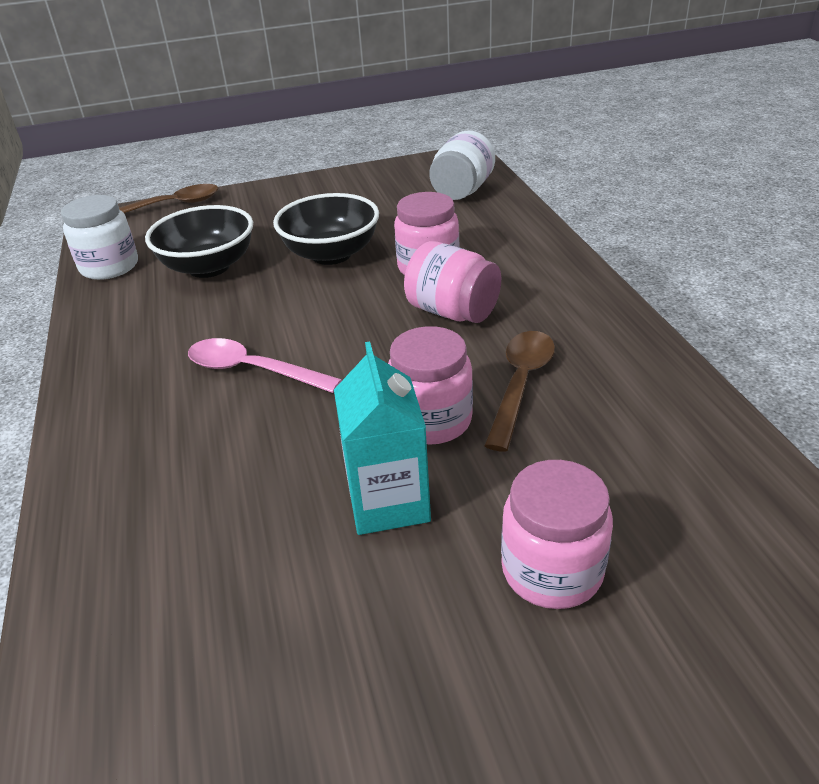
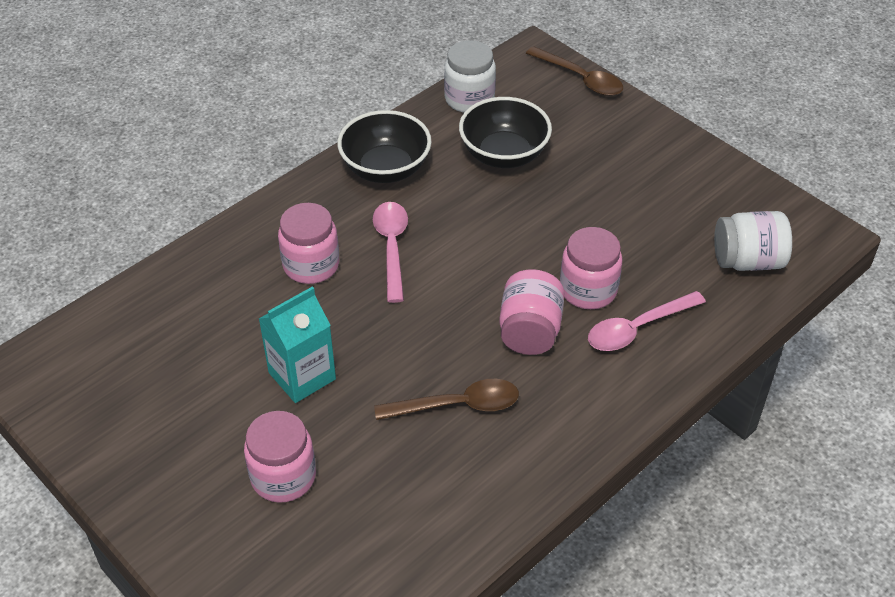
camera: 60 degrees right, 10 degrees up
(331, 254) = (569, 218): black bowl -> black bowl (385, 169)
(431, 420) = (389, 368): pink jar -> pink jar (311, 265)
(495, 255) = (637, 328): none -> pink spoon

